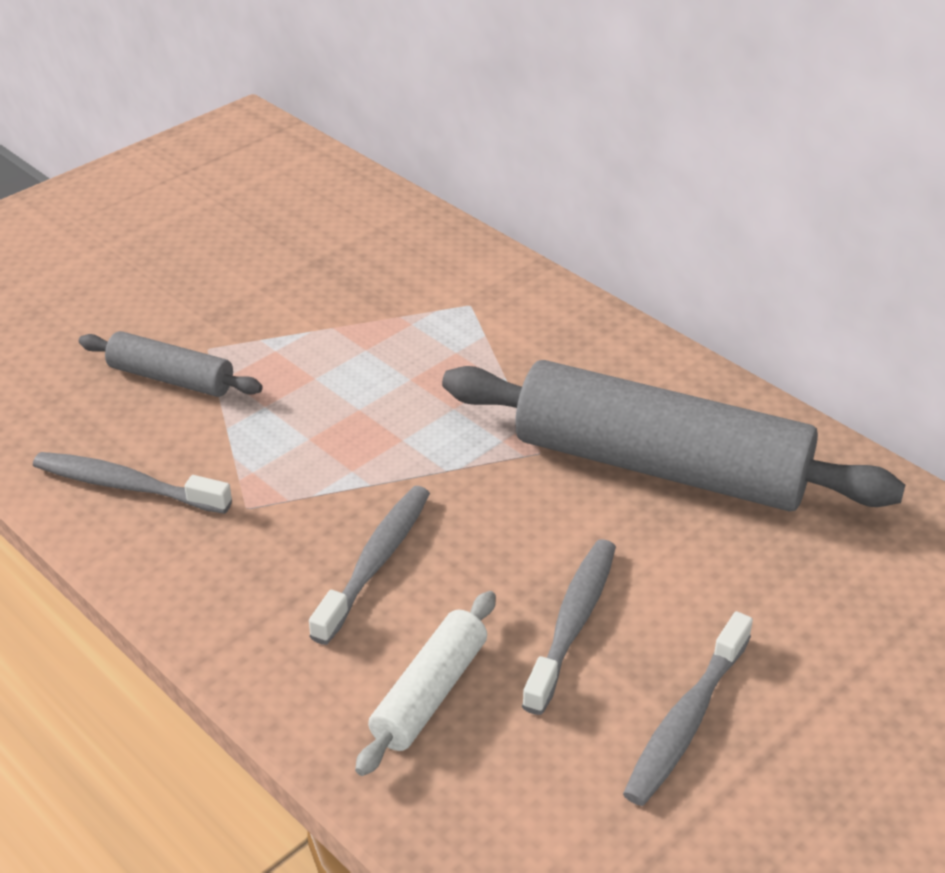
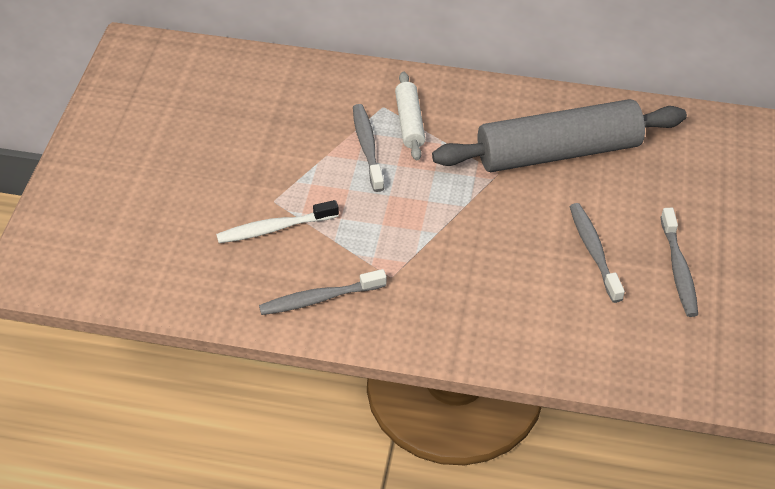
camera: 35 degrees left, 10 degrees up
(171, 378) = (274, 228): grey rolling pin -> white toothbrush
(376, 562) = (481, 270): grey toothbrush -> grey toothbrush (367, 146)
(430, 693) = (567, 318): white rolling pin -> white rolling pin (410, 122)

